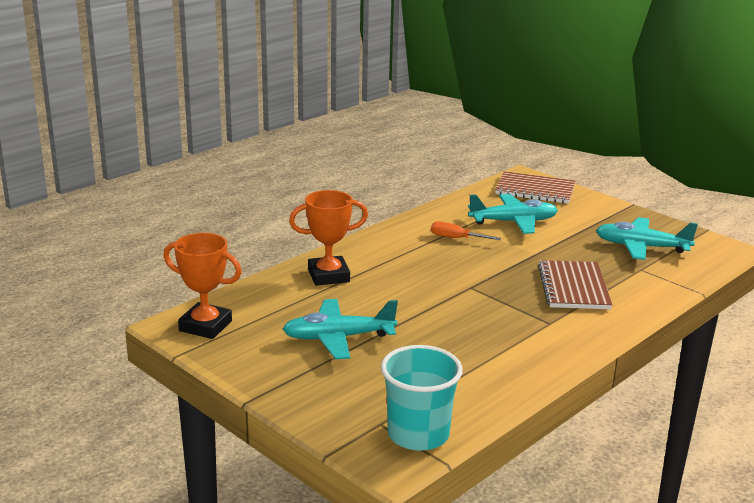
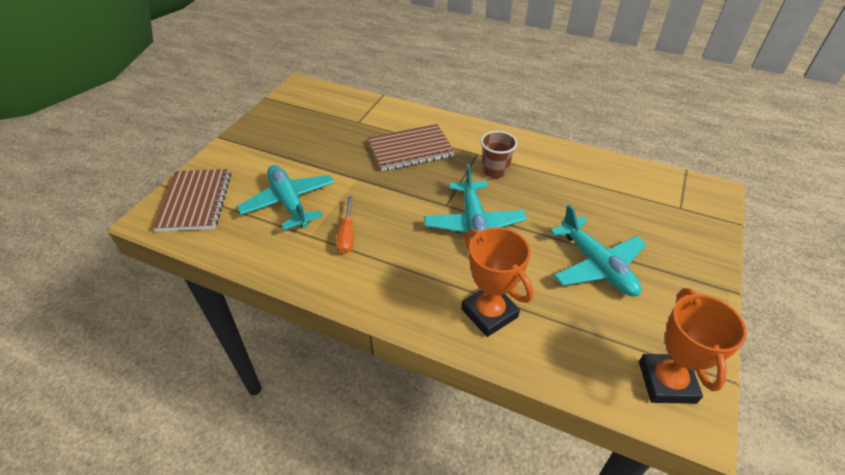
camera: 110 degrees left, 20 degrees up
(418, 434) = (673, 187): turquoise cup -> none
(512, 325) = (495, 170): none -> brown cup
(641, 247) = (315, 124): turquoise plane -> turquoise plane (474, 224)

